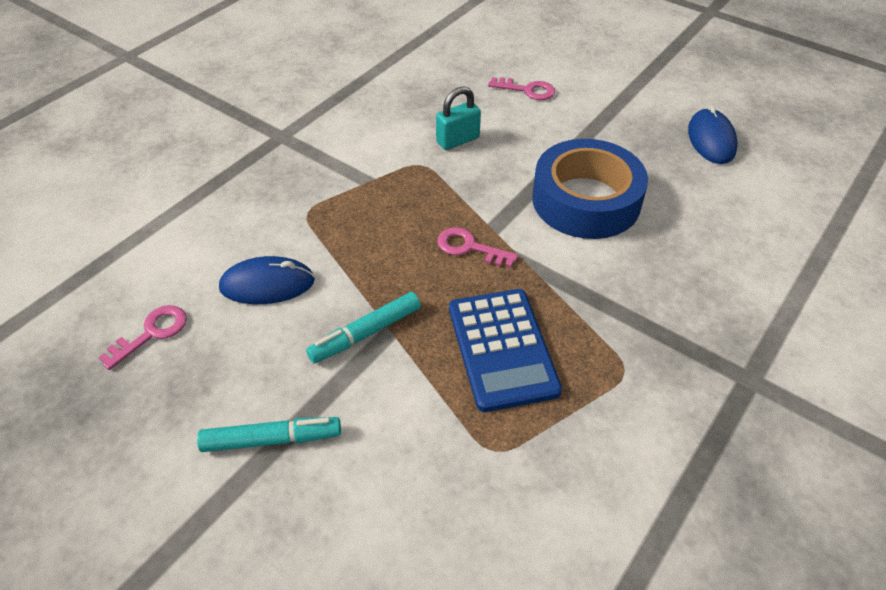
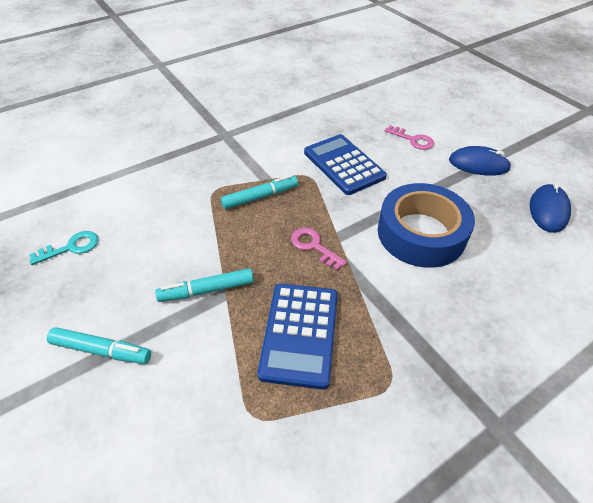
camera: 20 degrees right, 0 degrees up
(151, 333) = (71, 247): pink key -> turquoise key
(267, 284) = (161, 234): blue mouse -> blue mouse (478, 164)
(373, 205) = (260, 197): none -> turquoise marker
(458, 140) = (344, 165): turquoise padlock -> blue calculator

